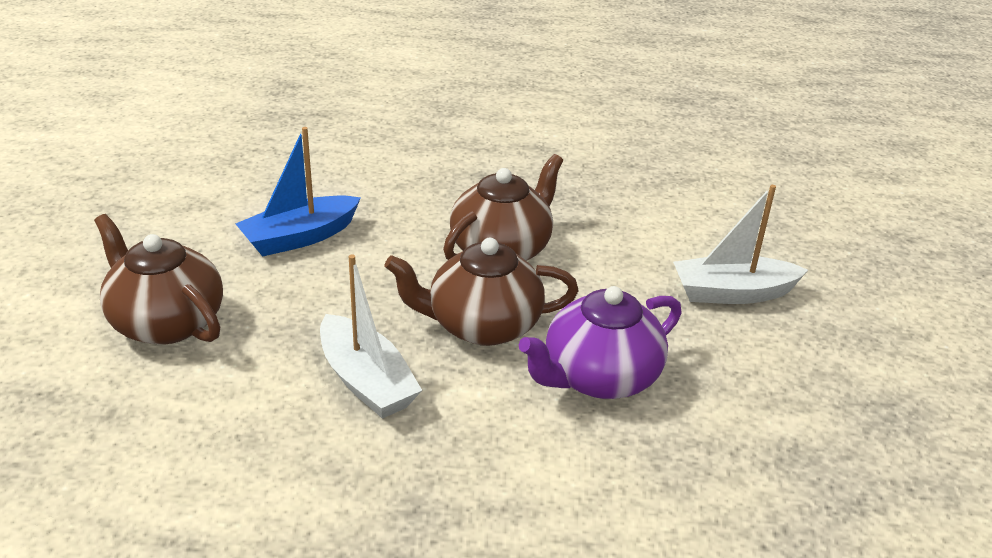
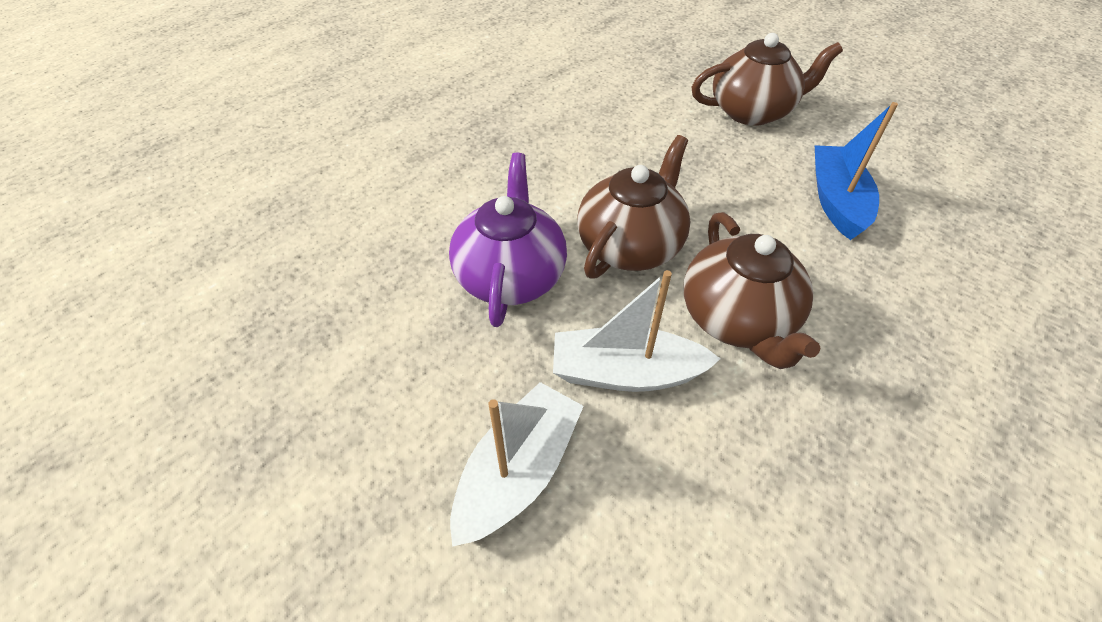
camera: 130 degrees right, 15 degrees up
(366, 381) = (618, 164): white boat -> white boat (625, 373)

